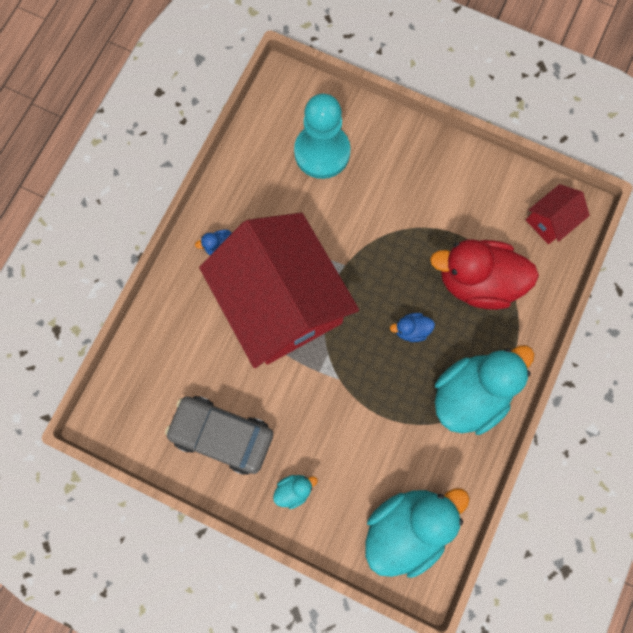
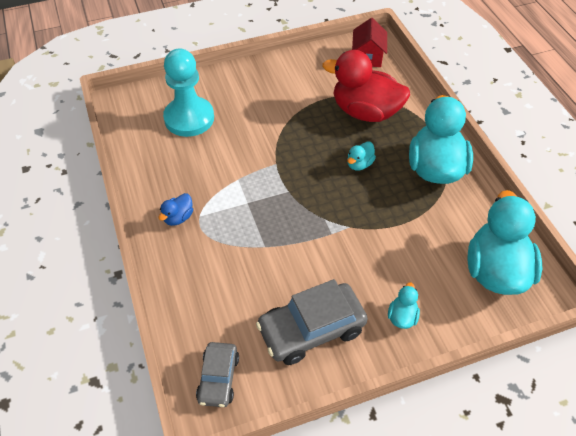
camera: 45 degrees left, 25 degrees down
(128, 408) = (218, 378): none -> grey car
(282, 303) = (259, 215): red house -> none
(411, 330) = (359, 164): blue duck -> turquoise duck
(476, 281) = (365, 112): red duck -> red duck turned 60 degrees clockwise

